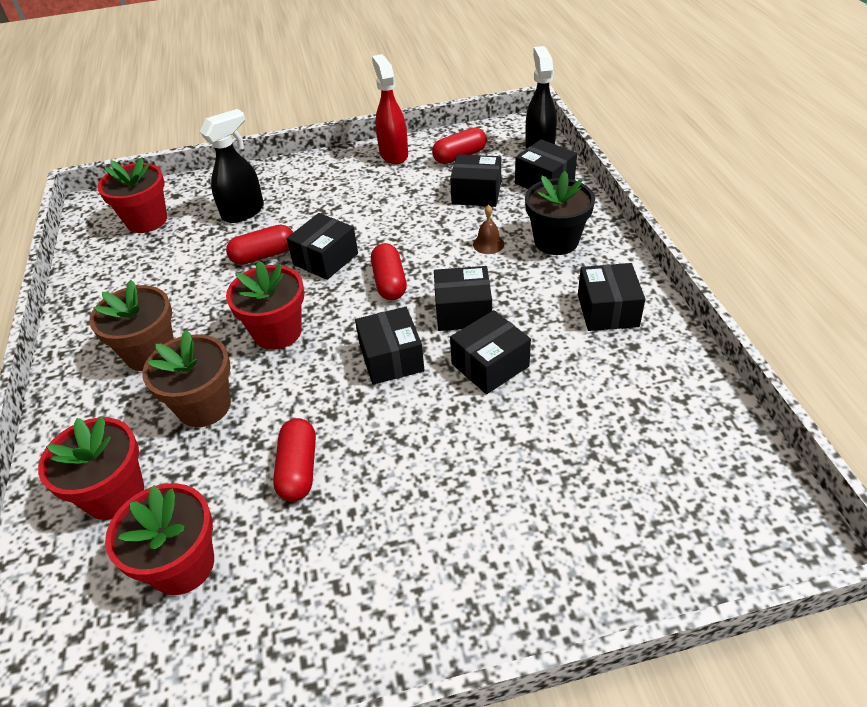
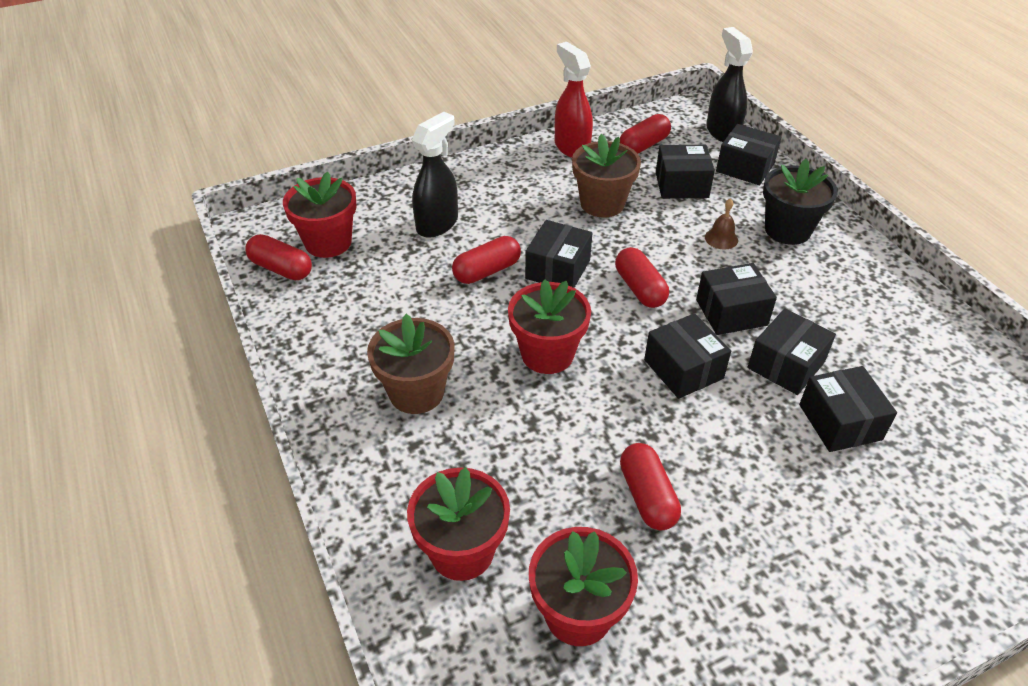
camera: 15 degrees left, 0 degrees up
(98, 239) = (281, 268): none -> red capsule
(204, 406) = (510, 443): brown flower pot -> brown flower pot (602, 204)
(607, 310) = (872, 297): black box -> black box (840, 422)

